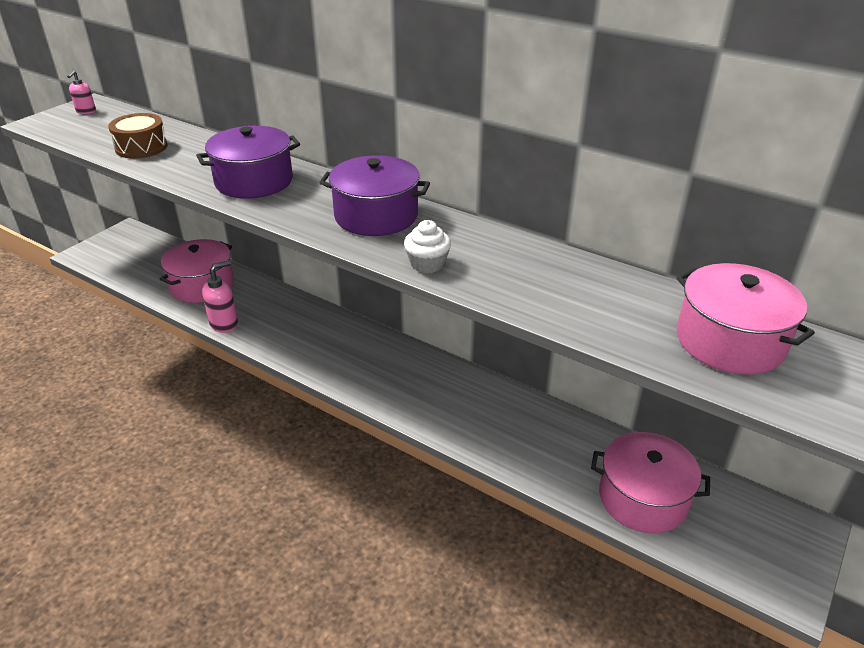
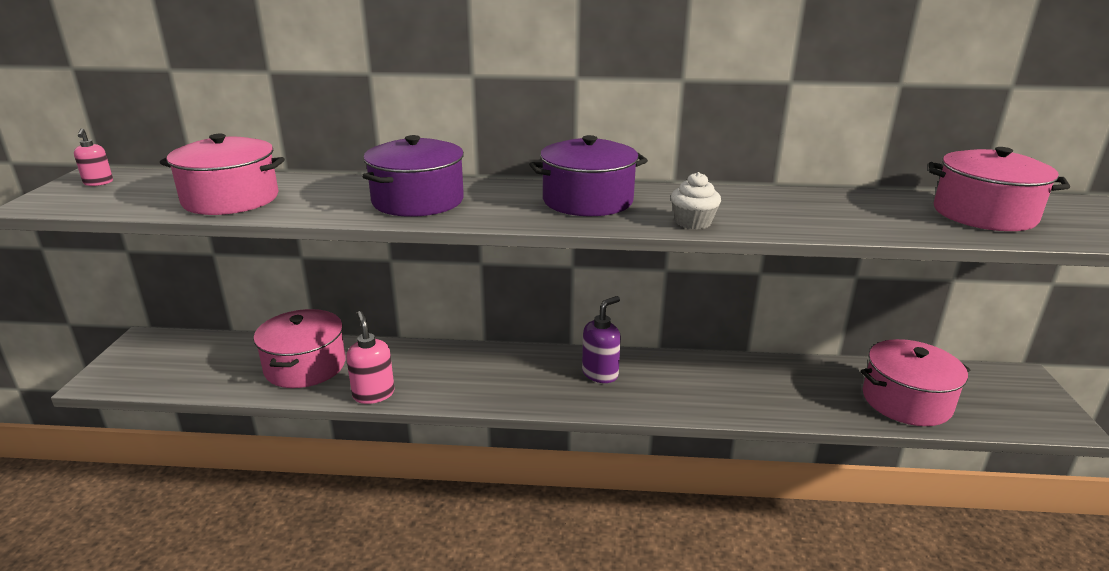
camera: 30 degrees left, 10 degrees down
(141, 147) = (231, 199): brown drum -> pink pot
(224, 324) = (373, 394): pink soap dispenser -> pink soap dispenser turned 45 degrees counterclockwise
(397, 367) = (600, 374): none -> purple soap dispenser

